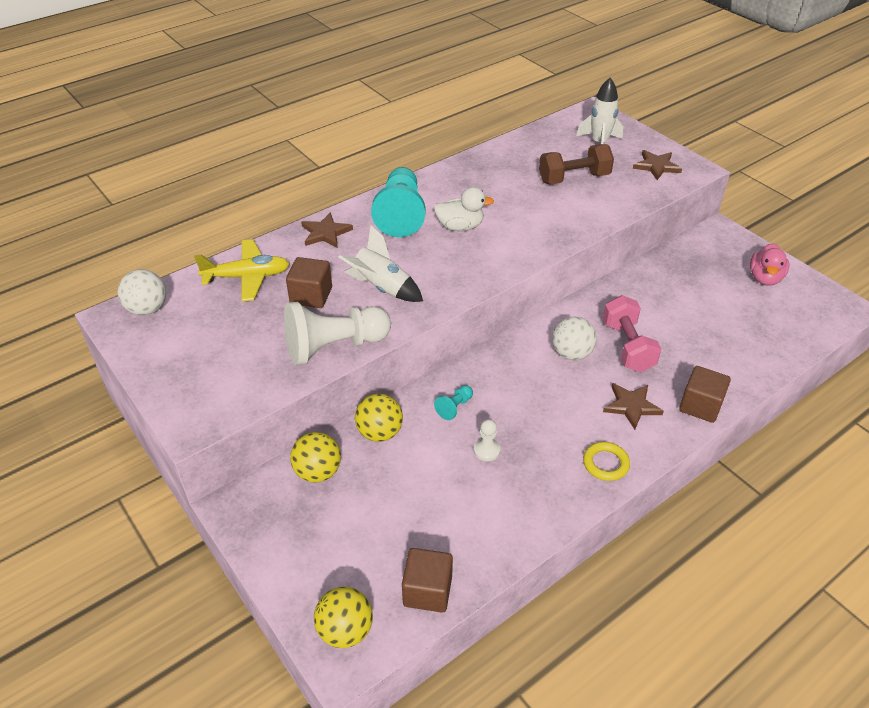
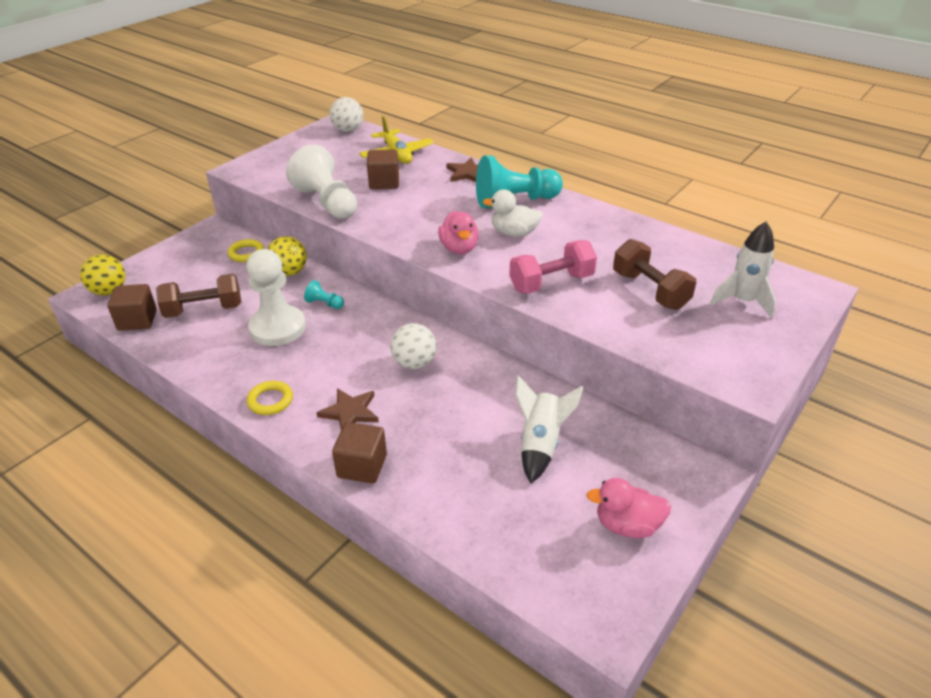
camera: 75 degrees right, 5 degrees down
(318, 472) = (246, 253): yellow ball -> yellow ring
(381, 288) = (406, 209): white rocket -> white rocket (540, 444)
(429, 519) = (204, 310): none -> brown dumbbell
(460, 227) = (514, 233): white duck -> white duck turned 120 degrees clockwise
(474, 264) = (459, 248): none -> pink duck
(486, 450) = (278, 328): white pawn -> white pawn, size x2.32
(627, 346) = (439, 402): pink dumbbell -> pink dumbbell (551, 283)
(656, 166) = (728, 351): brown star -> none

